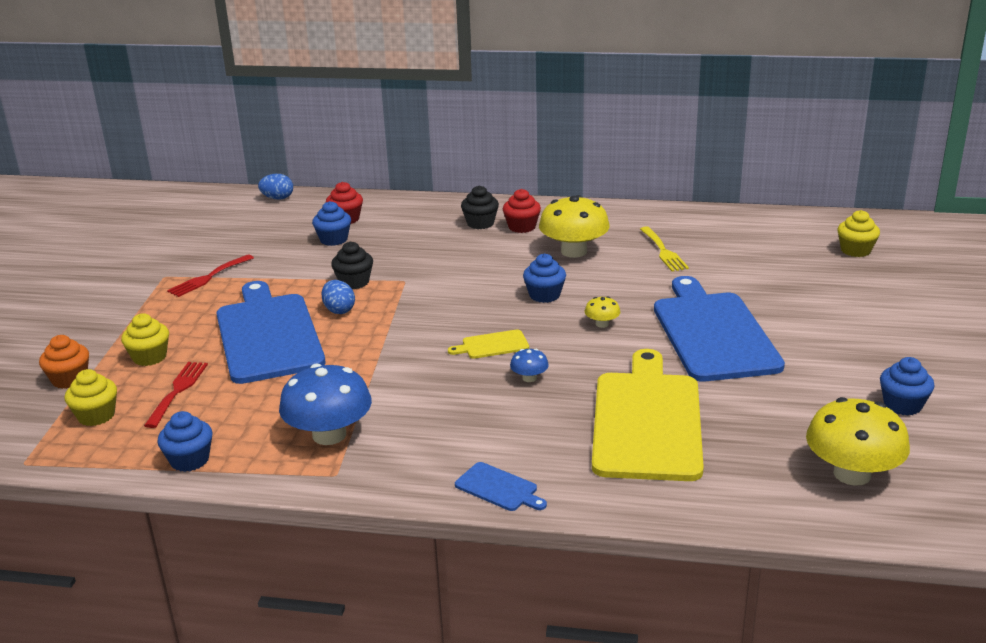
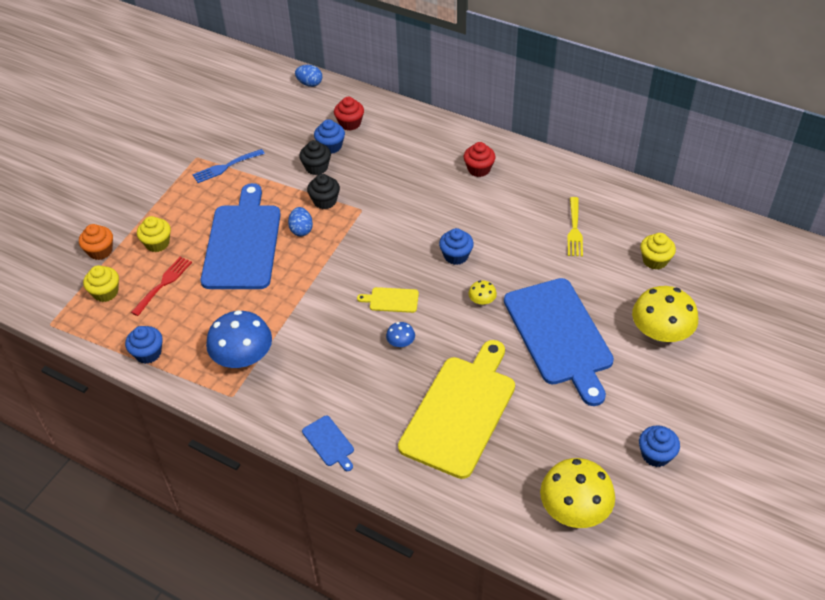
camera: 20 degrees right, 20 degrees up
(208, 277) = (225, 167): red fork -> blue fork
(480, 223) = (449, 156): black cupcake -> black cupcake (316, 167)
(574, 251) = (504, 210): yellow mushroom -> yellow mushroom (660, 332)
(713, 333) = (559, 335): blue cutting board -> blue cutting board turned 150 degrees clockwise
(855, 250) = (733, 272): yellow cupcake -> yellow cupcake (655, 260)

